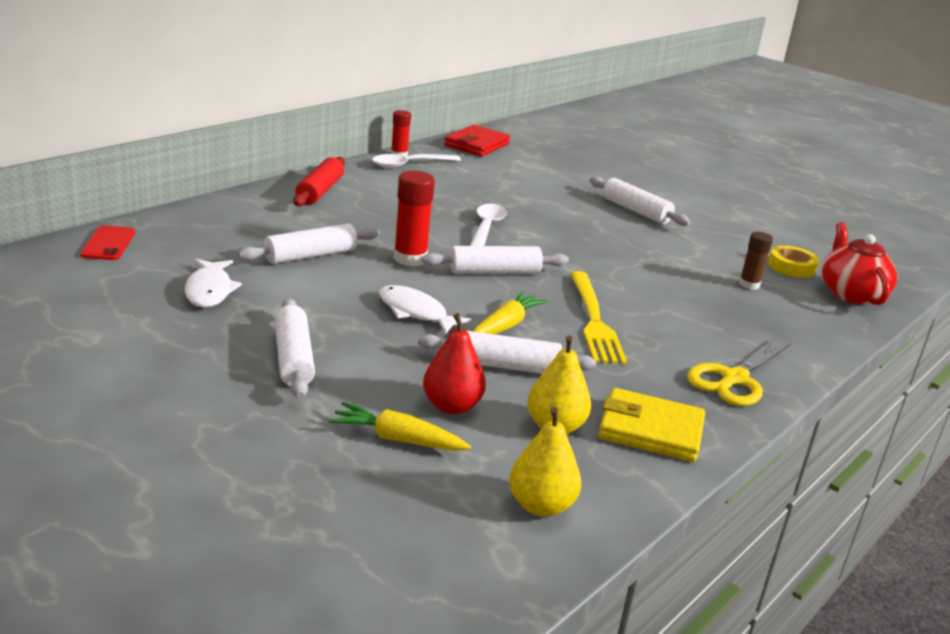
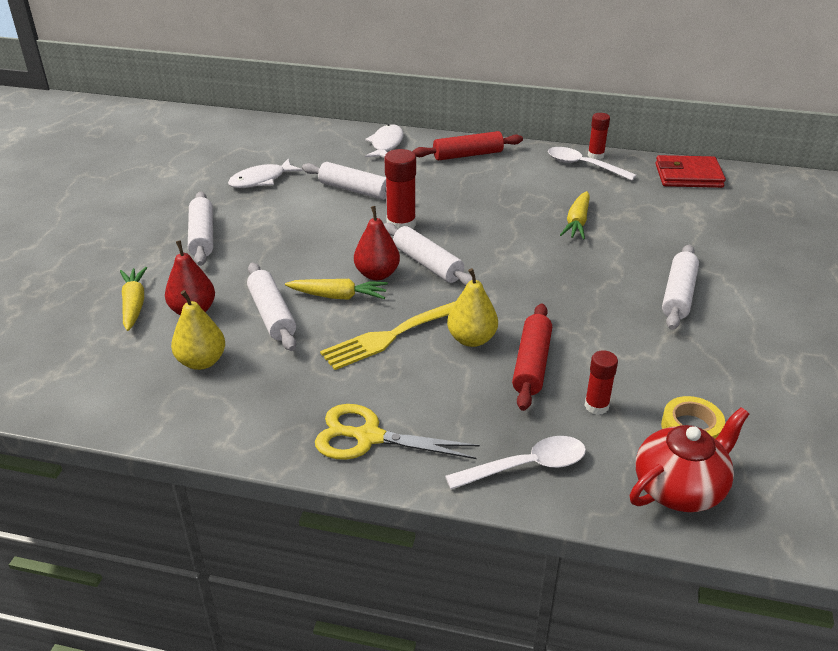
camera: 65 degrees right, 10 degrees up
(108, 244) = (285, 131): red phone -> none
(293, 358) = (202, 236): white rolling pin -> white rolling pin turned 60 degrees counterclockwise
(415, 312) = (315, 255): white fish -> white fish (386, 144)
(486, 229) = (506, 236): white spoon -> white spoon (526, 466)
(487, 297) = (377, 274): none -> red pear
(497, 200) = (577, 222): none -> yellow carrot
(541, 506) = (92, 384): yellow pear -> yellow pear (471, 339)
(650, 430) = (234, 409): yellow wallet -> none
(682, 286) = (531, 364): none -> red rolling pin
(749, 284) = (596, 406): brown glue stick -> red glue stick

